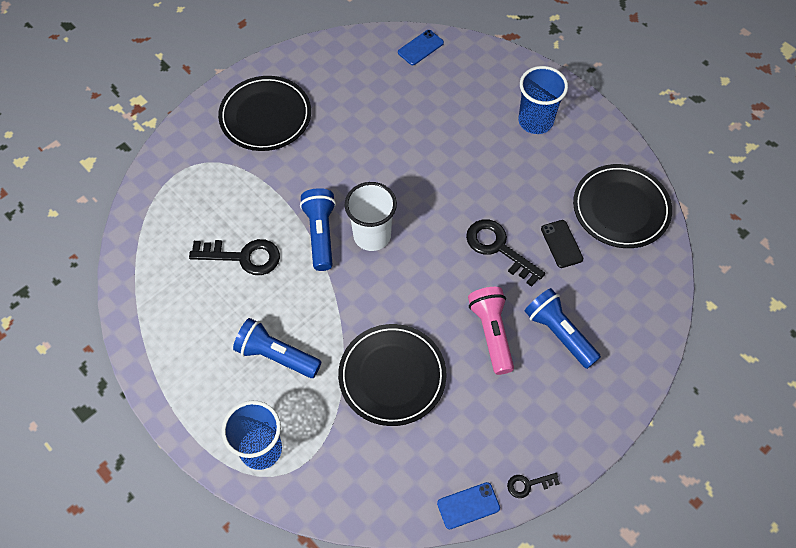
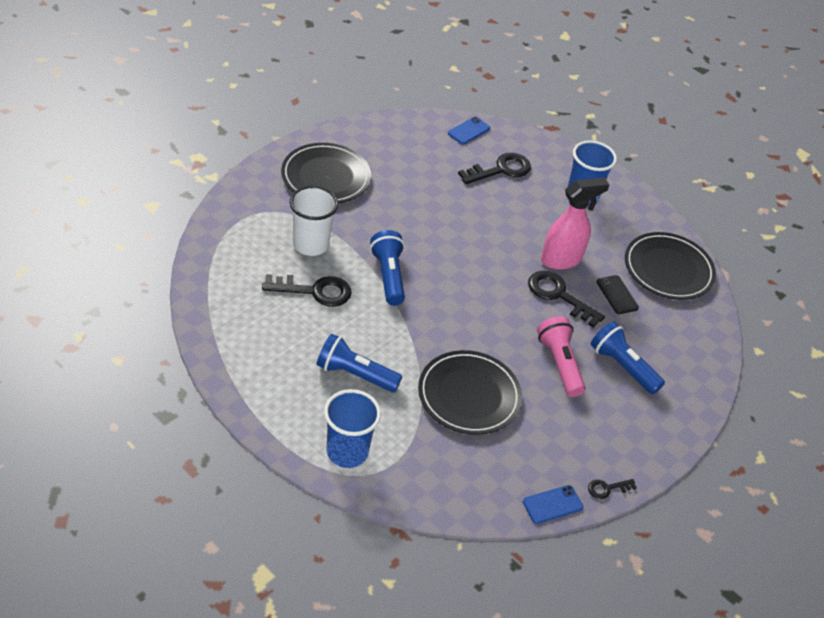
camera: 10 degrees left, 15 degrees down
(372, 235) = (438, 279): white cup -> white cup (310, 244)
(450, 94) = (500, 170): none -> black key
(505, 203) = (561, 259): none -> pink spray bottle

